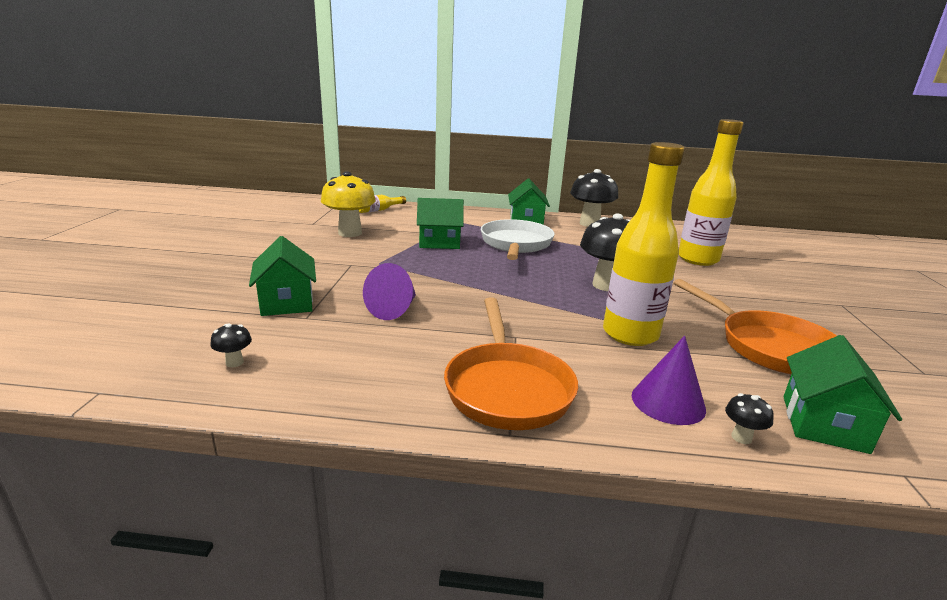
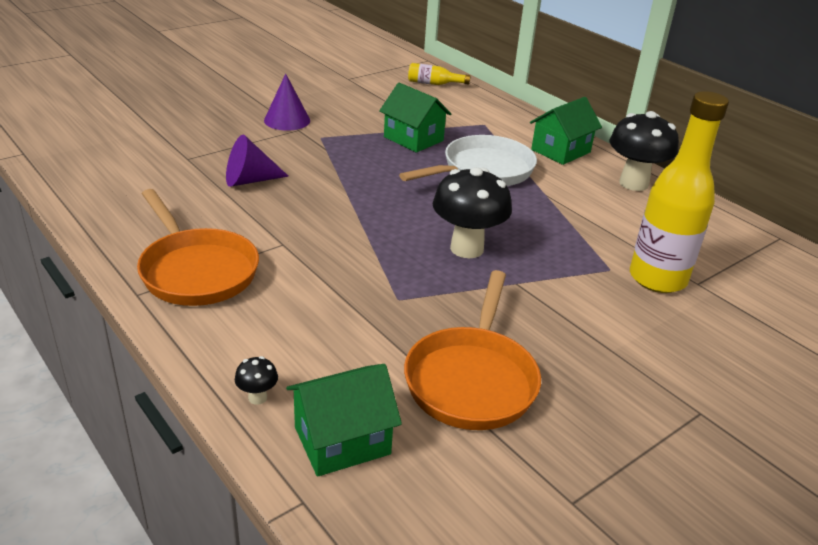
camera: 45 degrees right, 10 degrees up
(234, 362) = (99, 169): black mushroom -> none
(287, 302) = (198, 141): green house -> none
(350, 233) = (358, 99): yellow mushroom -> none
(507, 388) = (196, 270): orange pan -> orange pan turned 75 degrees counterclockwise
(630, 334) = (372, 294): yellow bottle -> none
(668, 402) = (270, 347): purple cone -> purple cone (287, 120)

